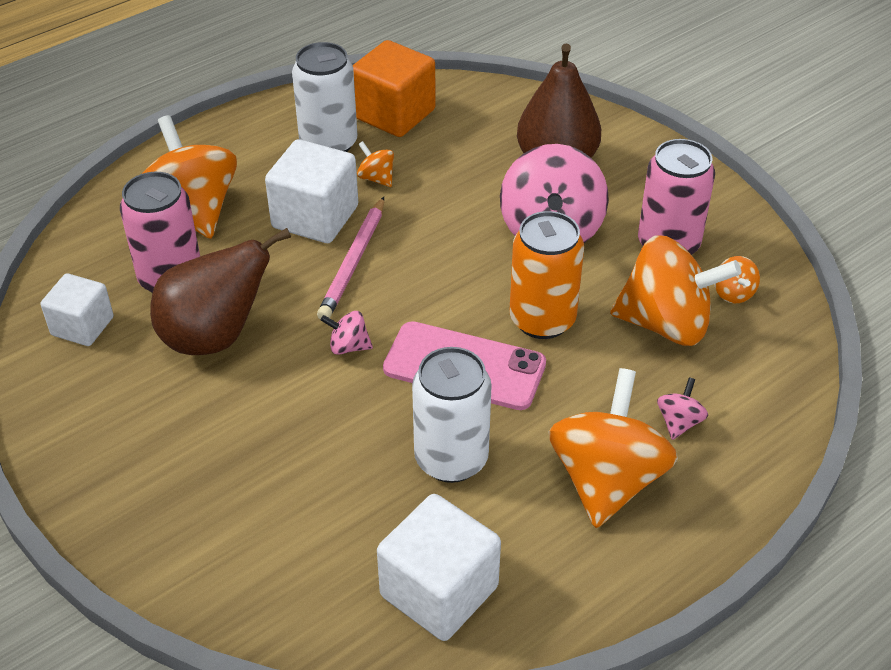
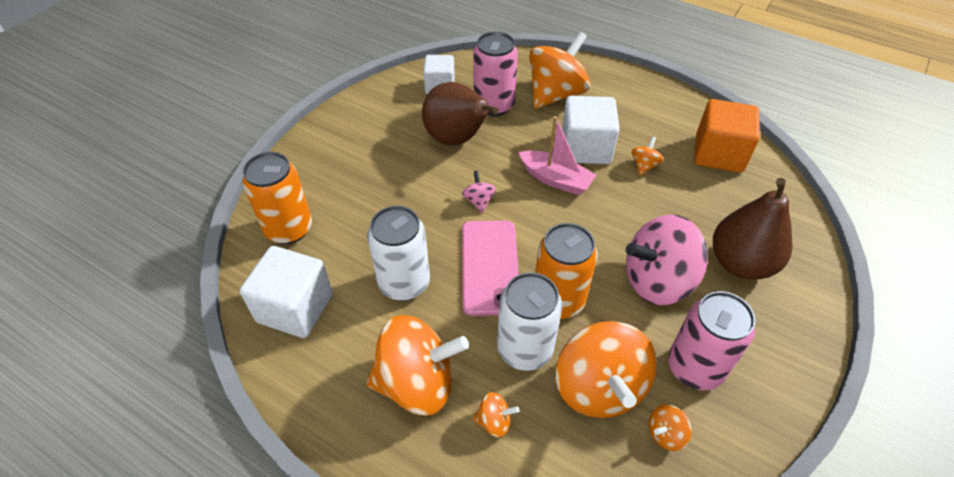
camera: 70 degrees right, 5 degrees up
(283, 577) = (289, 229): none -> orange can
(328, 144) = (660, 131): white can -> white can (525, 349)
(353, 262) = (555, 179): pink pencil -> pink boat
(679, 422) = (494, 421): pink spinning top -> orange spinning top

